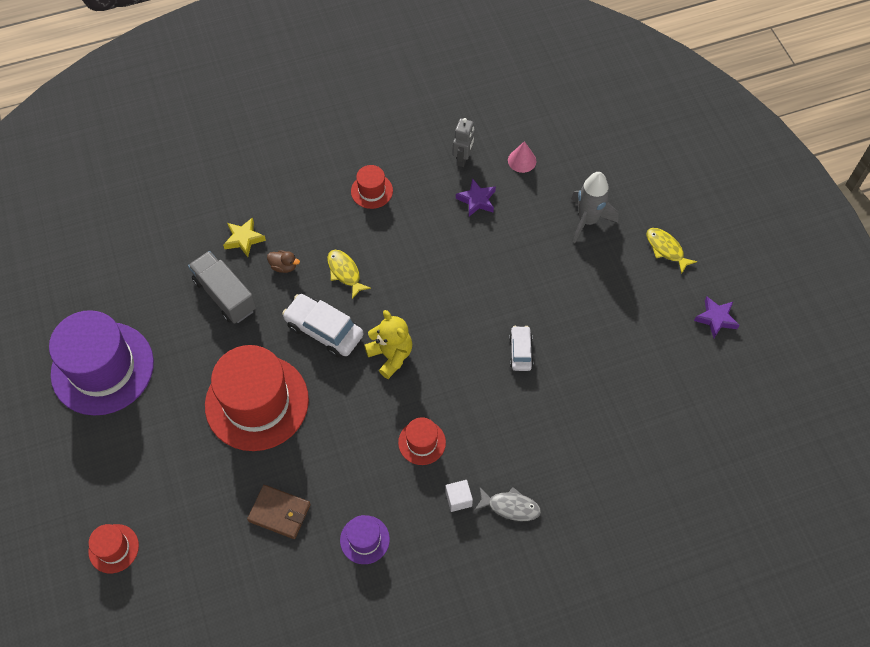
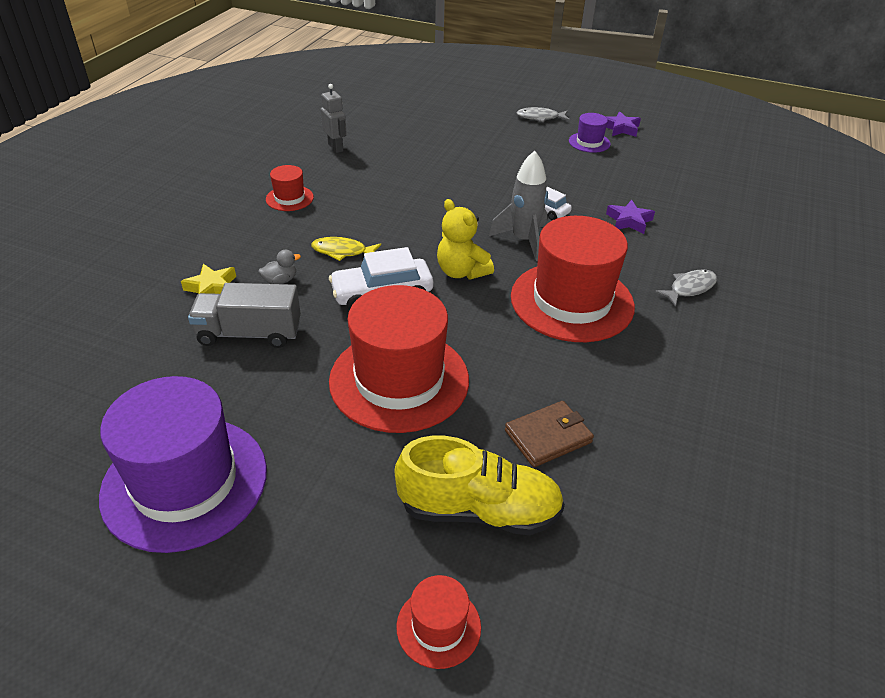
camera: 50 degrees left, 20 degrees down
(196, 515) = (479, 510): none -> yellow shoe
(284, 266) = (280, 281): brown duck -> grey duck
(364, 539) = (641, 392): purple hat -> purple hat (589, 142)
(390, 355) = (461, 272): yellow teddy bear -> yellow teddy bear turned 135 degrees counterclockwise
(422, 442) = (572, 301): red hat -> red hat, size x2.21
(458, 499) = (653, 311): white cube -> none
(477, 200) = (381, 160): purple star -> purple star (629, 221)
(522, 160) = (380, 128): pink cone -> none
(587, 220) = (472, 131): grey rocket -> grey rocket (523, 240)
(666, 249) = (540, 118): yellow fish -> grey fish

